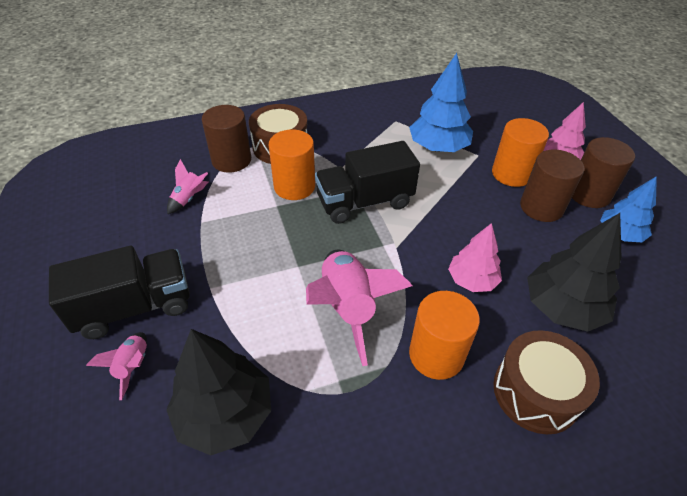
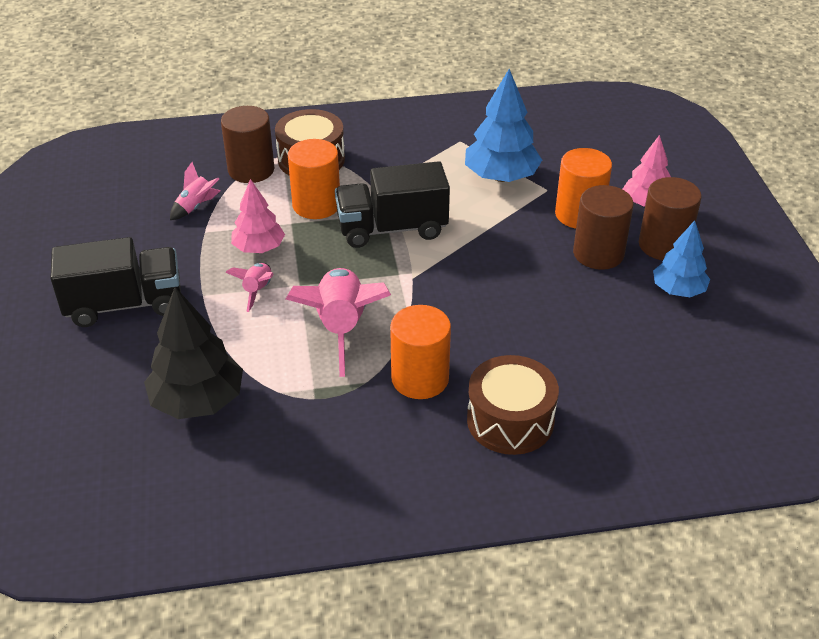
camera: 10 degrees right, 5 degrees down
(133, 366) = (117, 354): pink rocket -> pink rocket (257, 291)
(472, 280) = (484, 317): pink tree -> pink tree (259, 248)
(562, 308) = (574, 353): black tree -> none

